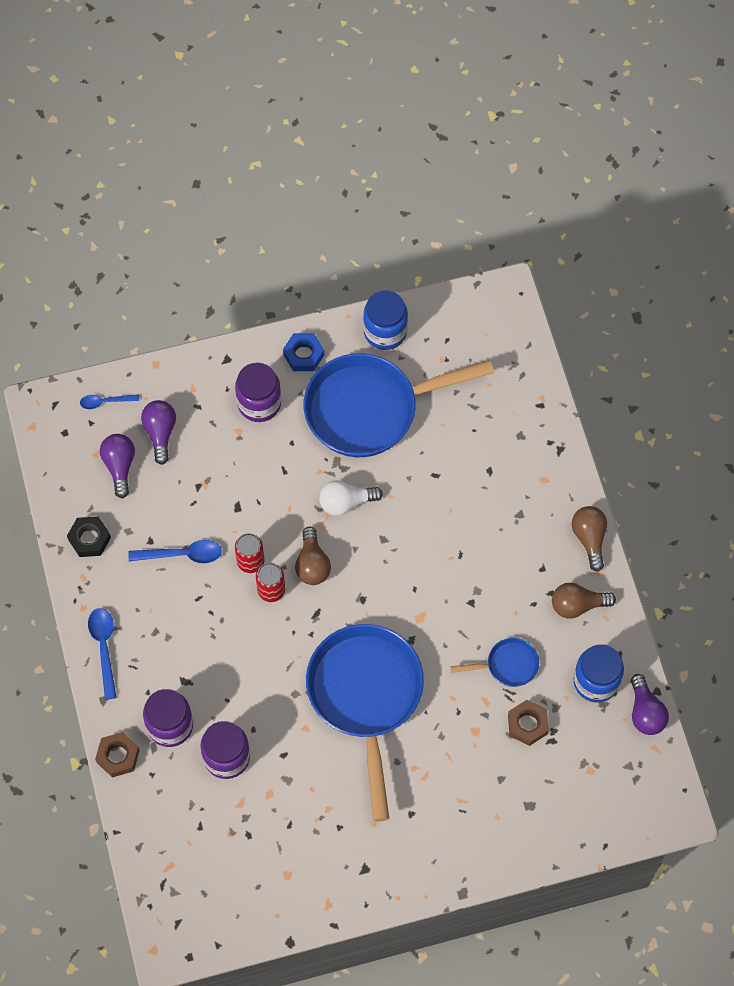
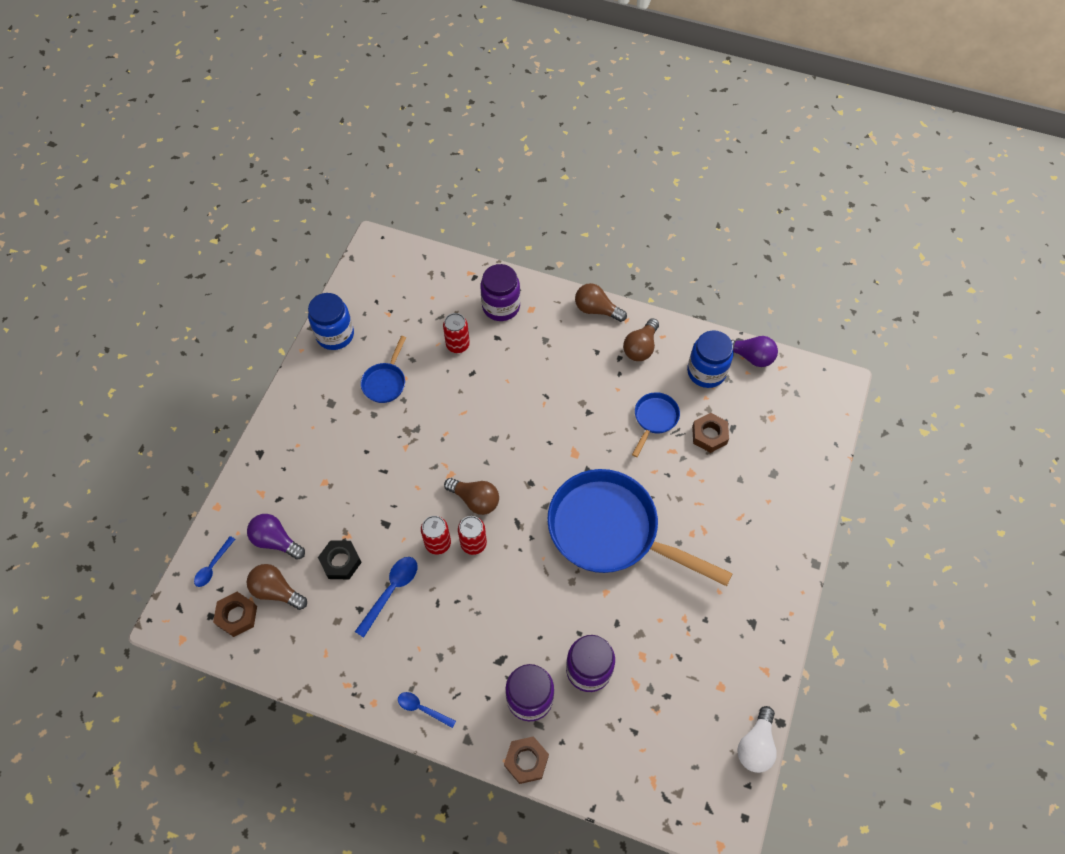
camera: 55 degrees left, 5 degrees down
(78, 452) = (237, 616): none -> brown nut
(89, 539) = (318, 657): black nut -> black nut (341, 562)
(104, 648) = (422, 709): blue spoon -> blue spoon, size x0.65
(119, 466) = (277, 591): purple light bulb -> brown light bulb
(259, 403) = (315, 453): purple jar -> purple jar (501, 306)
(303, 355) = (304, 398): blue nut -> none
(346, 502) = (445, 445): white light bulb -> white light bulb (755, 745)
(370, 409) = (385, 382): blue pan -> blue pan, size x0.44
(455, 442) = (457, 345): none -> red can

